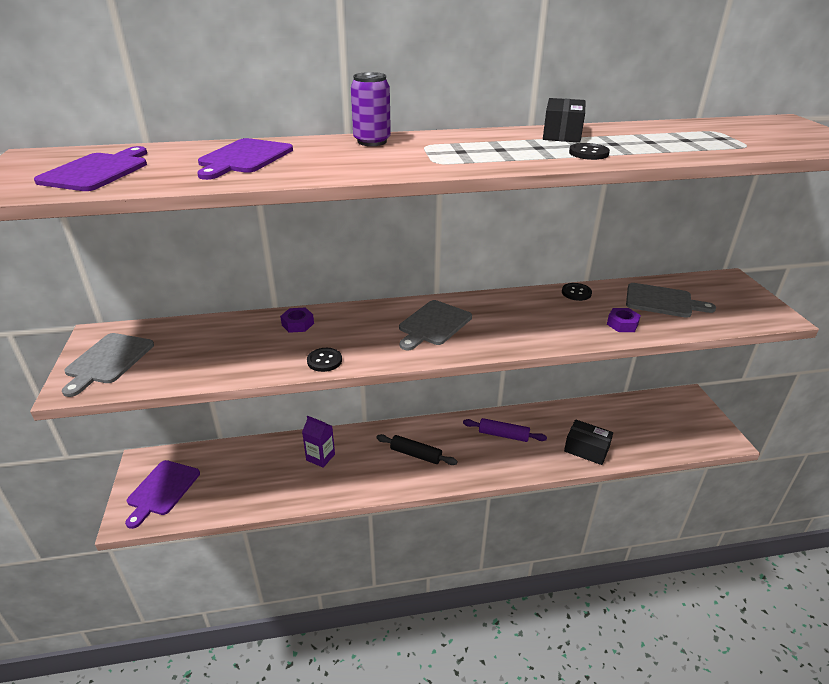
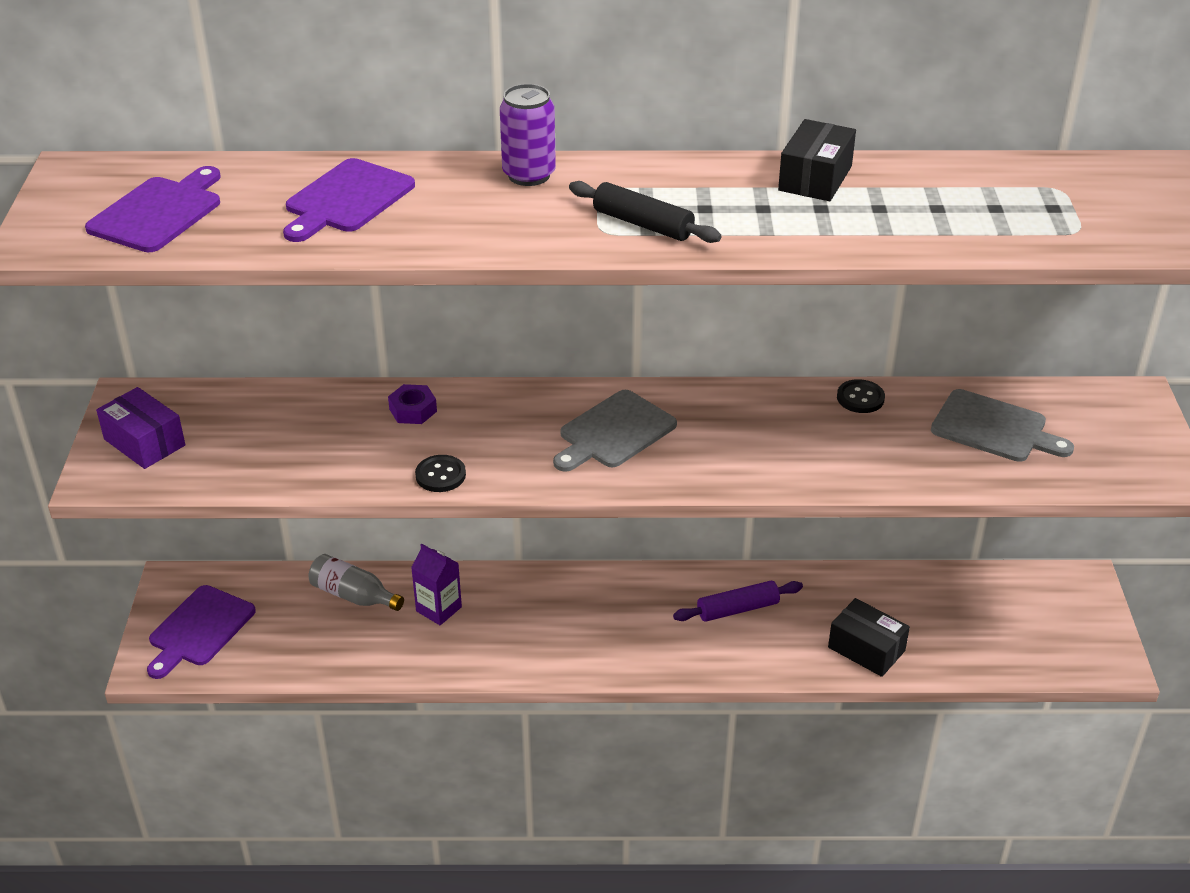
camera: 10 degrees right, 5 degrees up
(108, 361) = (144, 442): grey cutting board -> purple box
(264, 455) = (354, 595): none -> grey bottle
(415, 454) = (587, 623): black rolling pin -> black rolling pin (643, 224)
(503, 435) = (737, 609): purple rolling pin -> purple rolling pin turned 45 degrees counterclockwise
(588, 153) = (827, 228): black button -> none
(622, 324) = (907, 462): purple nut -> none

